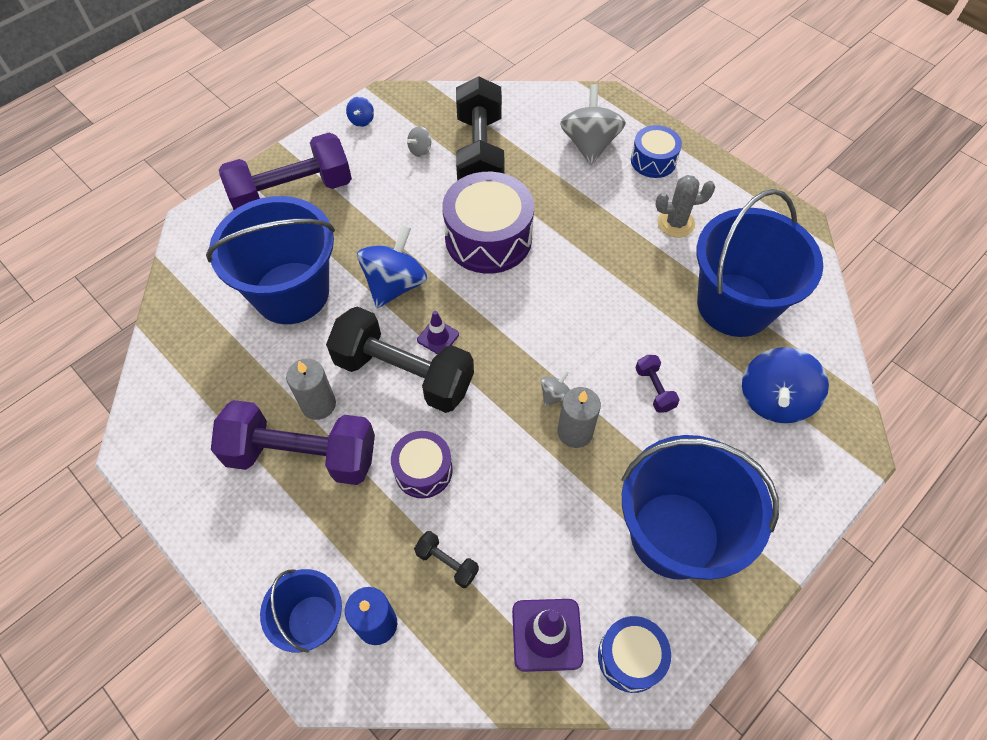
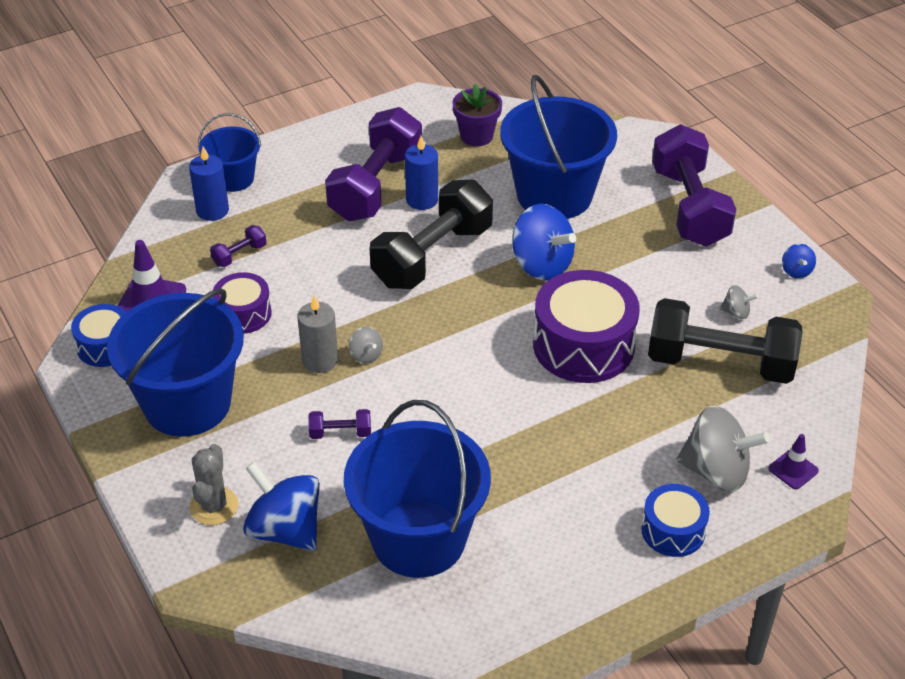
camera: 105 degrees right, 15 degrees down
(201, 379) = (476, 136): none -> purple flower pot
(318, 404) = (422, 200): grey candle -> blue candle
(362, 120) = (796, 271): blue spinning top -> blue spinning top turned 120 degrees counterclockwise
(420, 150) = (736, 312): grey spinning top -> grey spinning top turned 135 degrees clockwise
(423, 470) = (328, 254): purple drum -> purple drum (243, 313)
(438, 337) = (465, 285): purple traffic cone -> purple traffic cone (793, 470)
(447, 563) = (239, 255): black dumbbell -> purple dumbbell
(675, 223) = (559, 521): grey cactus -> grey cactus (214, 506)

